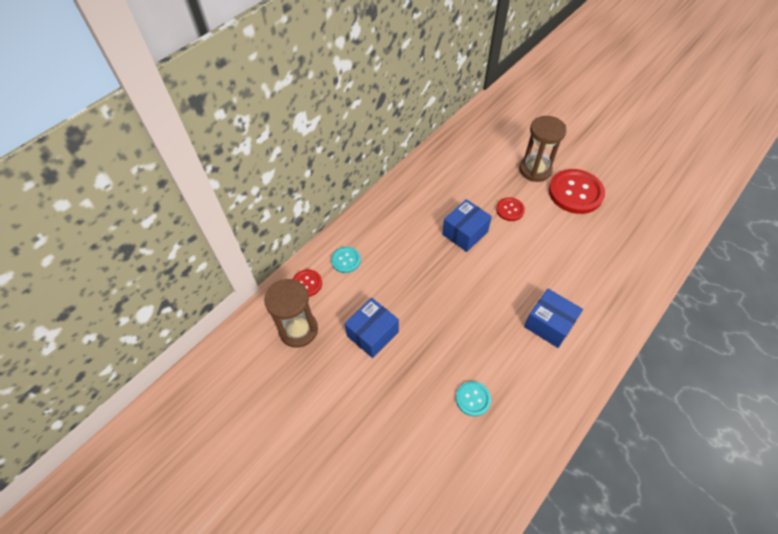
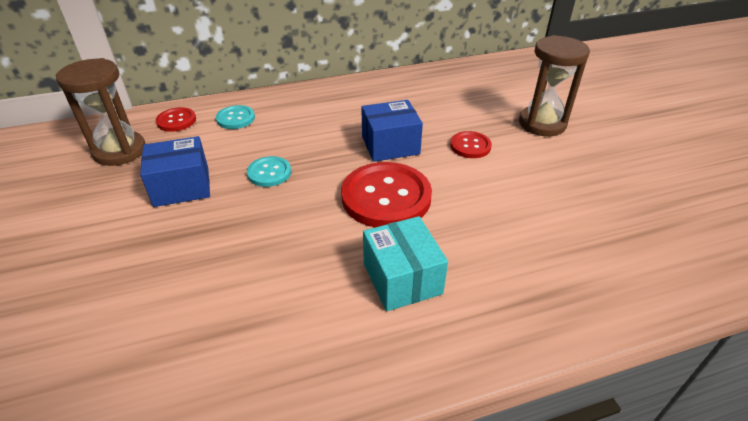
camera: 30 degrees right, 15 degrees down
(473, 399) = (208, 307): turquoise button -> turquoise button (269, 173)
(549, 324) = (402, 278): blue box -> turquoise box
(575, 193) = (580, 162): red button -> red button (386, 197)

